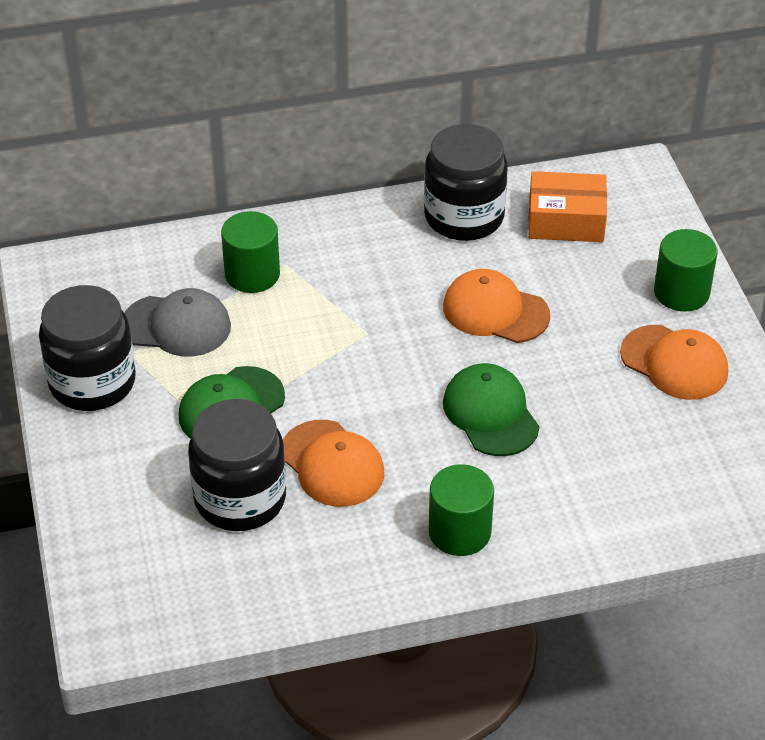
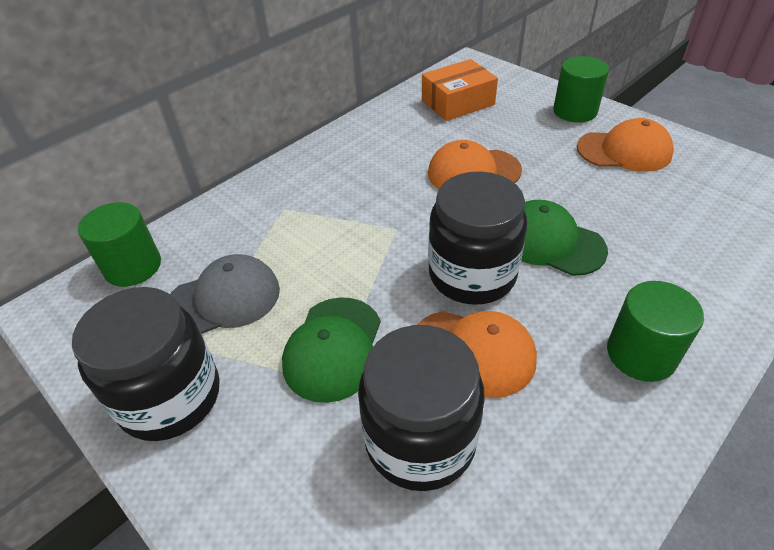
camera: 30 degrees left, 0 degrees up
(252, 274) = (261, 228): green cylinder -> green cylinder (133, 267)
(464, 216) = (389, 126): black jar -> black jar (472, 275)

